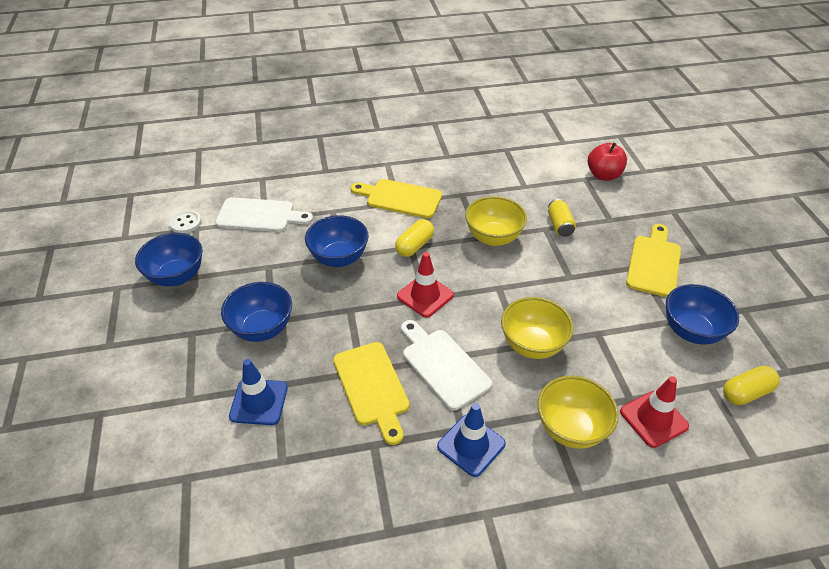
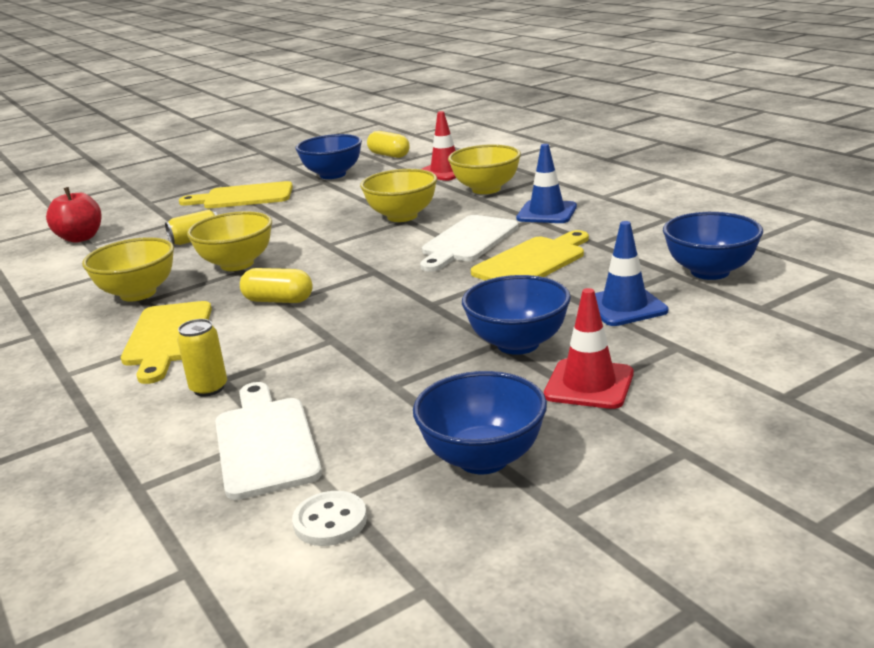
camera: 110 degrees left, 20 degrees down
(327, 206) = (209, 388): none -> yellow can
(339, 258) = (336, 339): blue bowl -> blue bowl (710, 272)
(425, 295) = (370, 272): red traffic cone -> red traffic cone (589, 384)
(475, 193) = (138, 293): none -> yellow bowl

